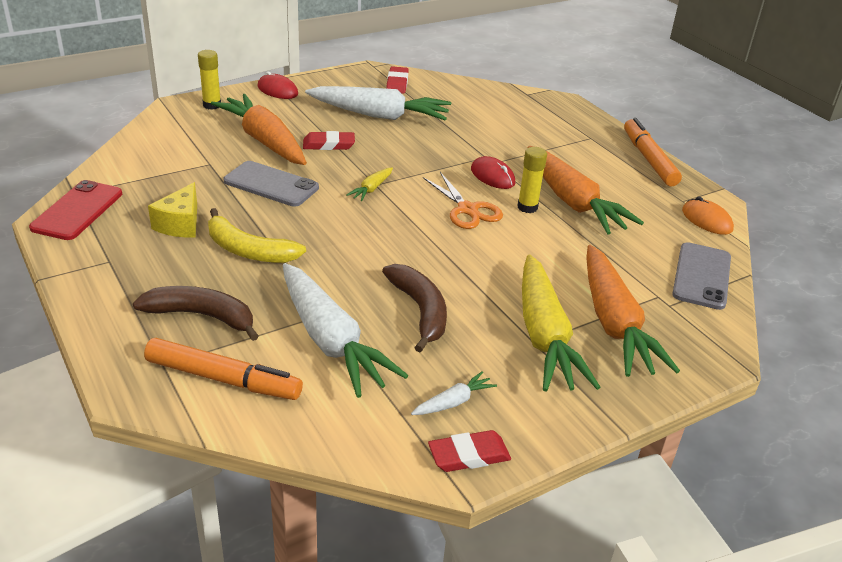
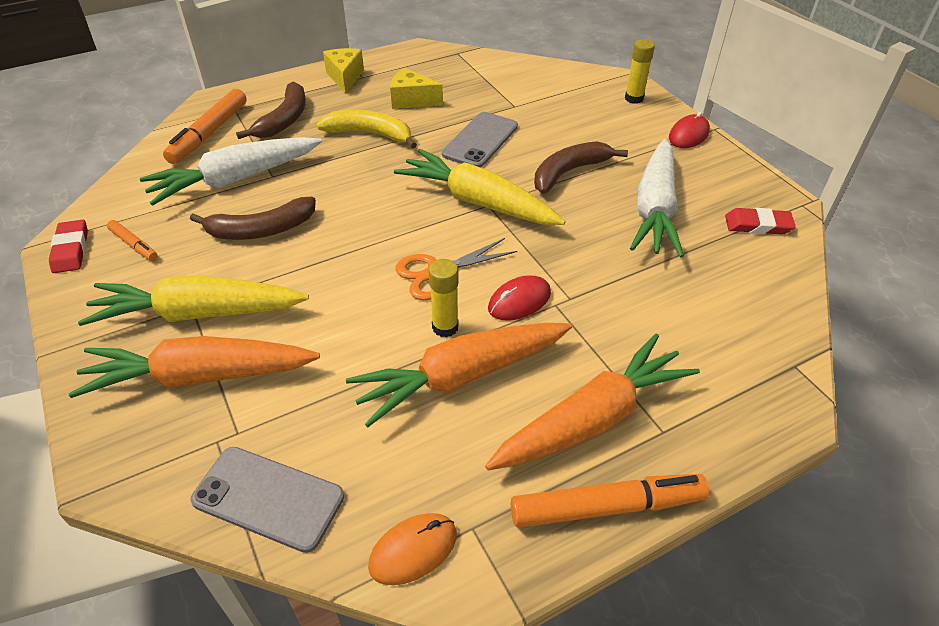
camera: 95 degrees right, 10 degrees up
(77, 211) = (431, 57): red phone -> none
(106, 274) = (345, 77): none -> yellow cheese
(248, 250) = (370, 134): yellow banana -> yellow banana turned 75 degrees clockwise
(264, 141) = (567, 132): orange carrot -> orange carrot (592, 419)
(328, 144) = (569, 172): red eraser -> brown banana
(371, 189) = (478, 202): yellow carrot -> yellow carrot, size x2.35
(453, 402) = (134, 244): white carrot -> orange marker

